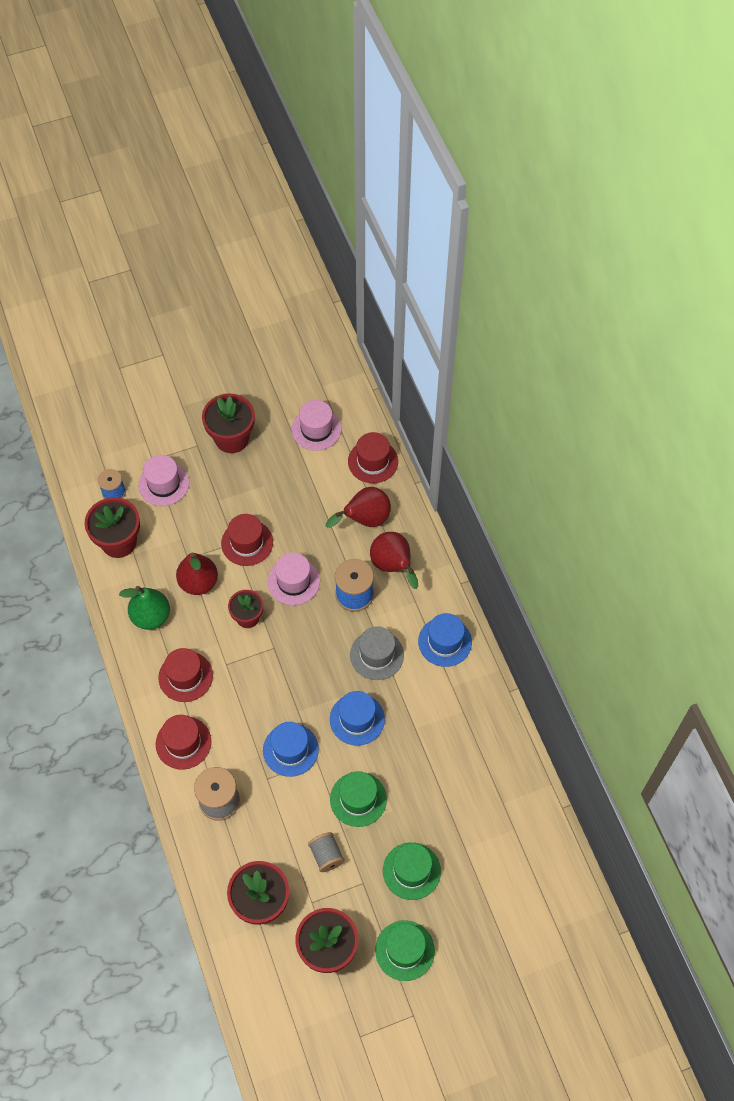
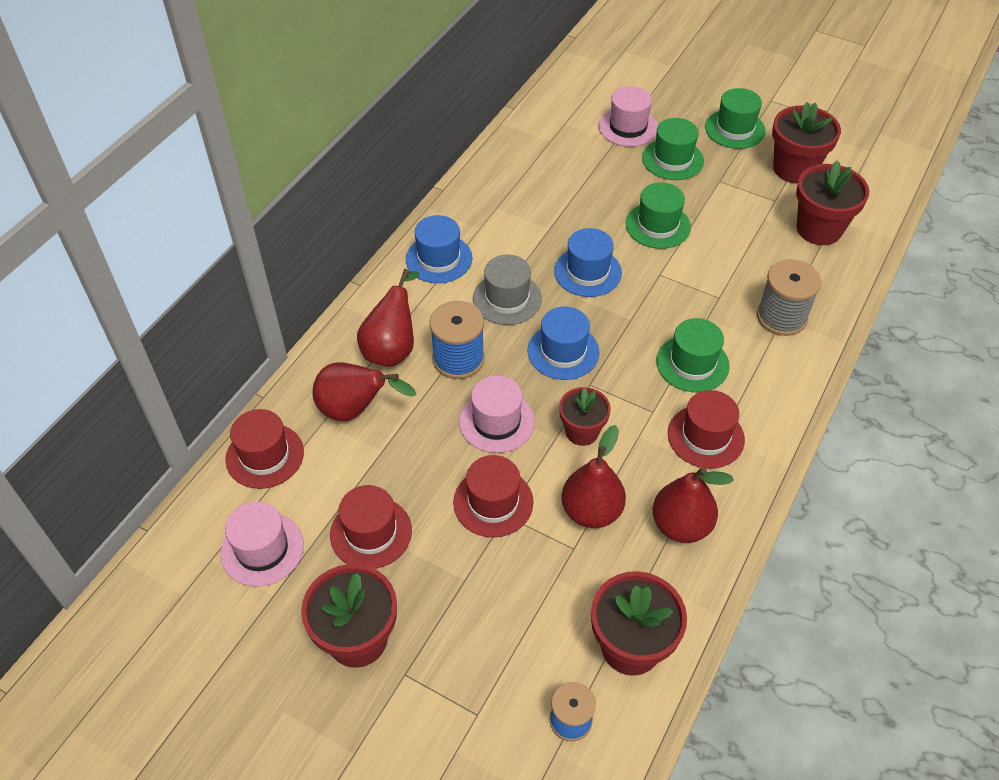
camera: 130 degrees left, 10 degrees down
(151, 616) = (681, 525): green pear -> red pear
(163, 484) = (500, 665): pink hat -> pink hat (628, 127)
(183, 743) = (768, 385): red hat -> red hat (371, 532)
(236, 715) = (692, 363): none -> green hat
(290, 750) = (673, 299): blue hat -> blue hat (563, 351)
(326, 855) = (729, 215): grey spool -> none

